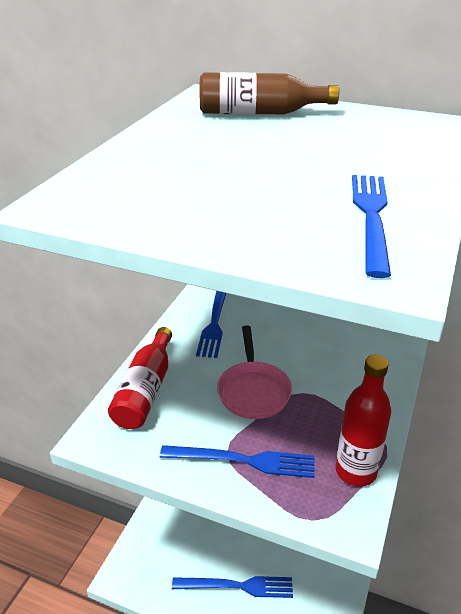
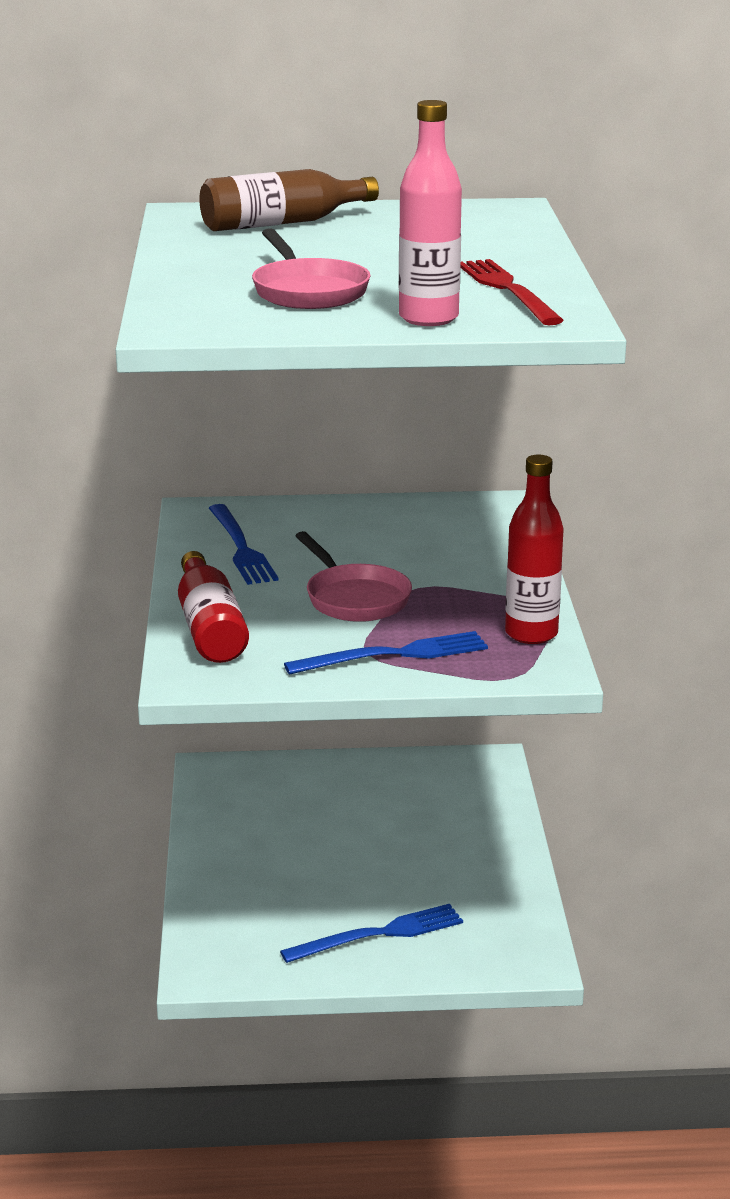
camera: 25 degrees left, 10 degrees down
(202, 184) = (308, 291): none -> pink pan
(267, 240) = (428, 318): none -> pink bottle
(371, 217) = (507, 290): blue fork -> red fork

